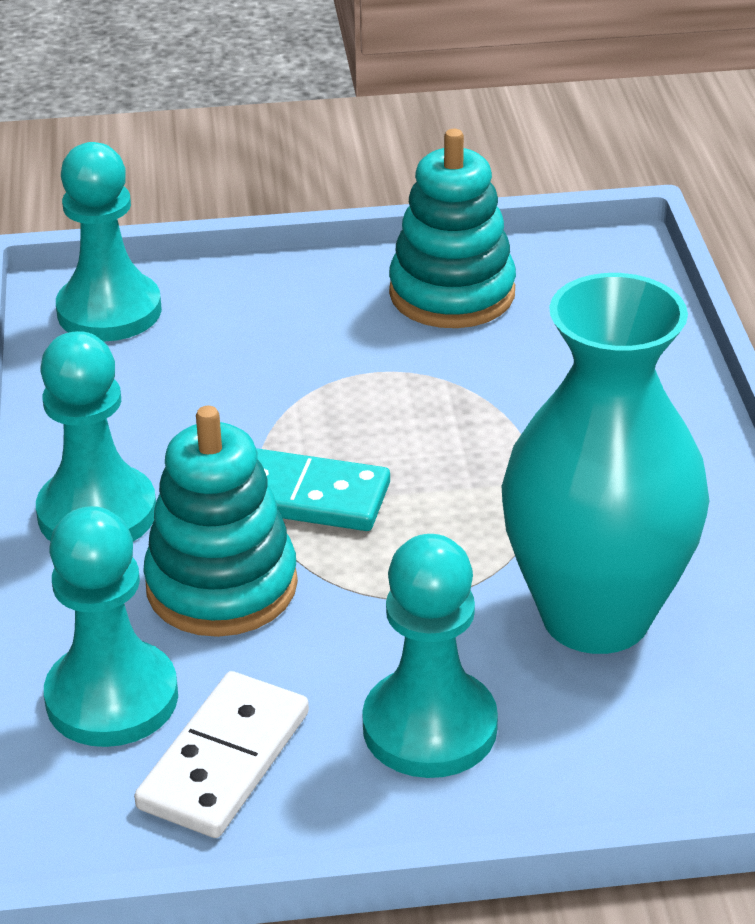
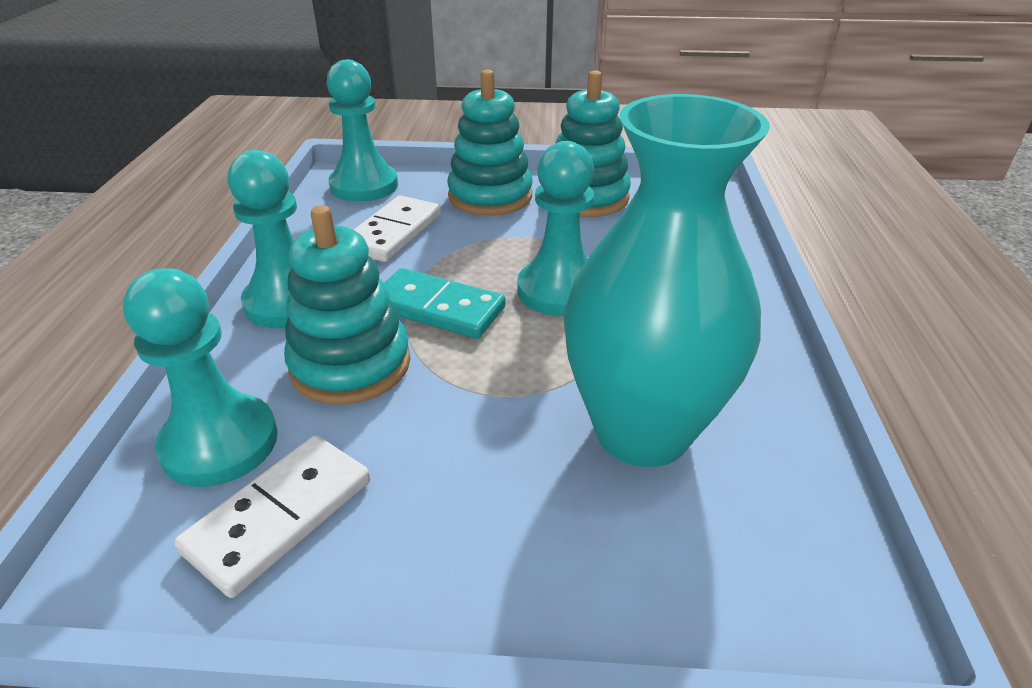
camera: 10 degrees right, 0 degrees up
(191, 388) = (393, 233): none -> white domino
(309, 308) = (490, 196): none -> turquoise stacking toy
(429, 727) = (470, 513): turquoise pawn -> turquoise pawn (559, 290)

